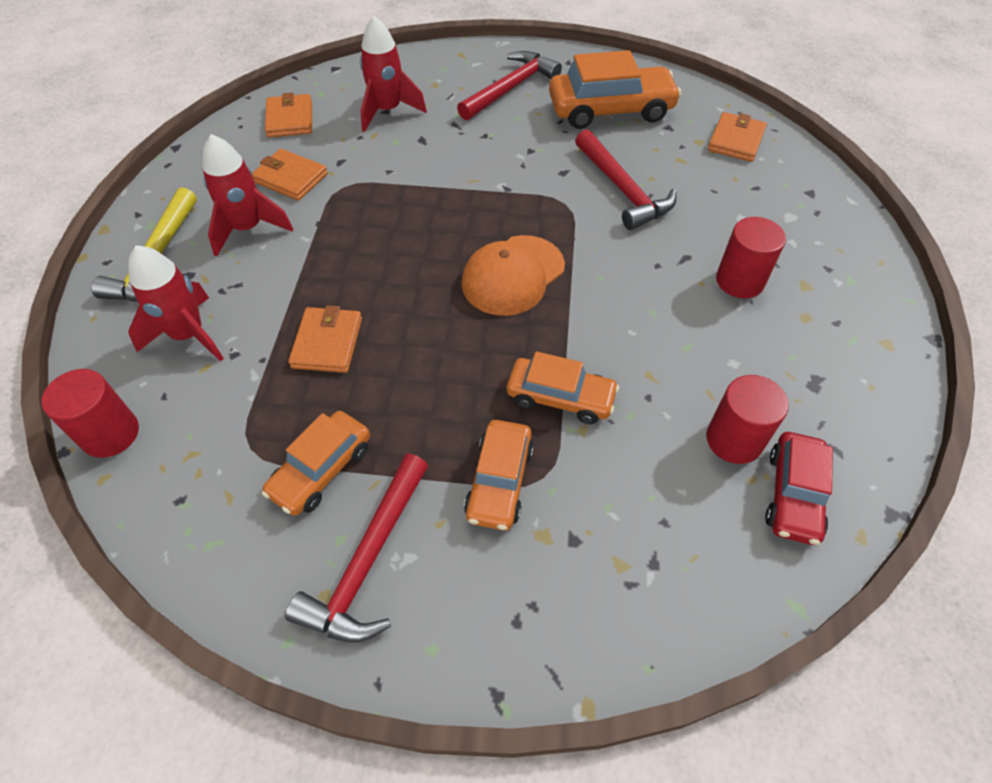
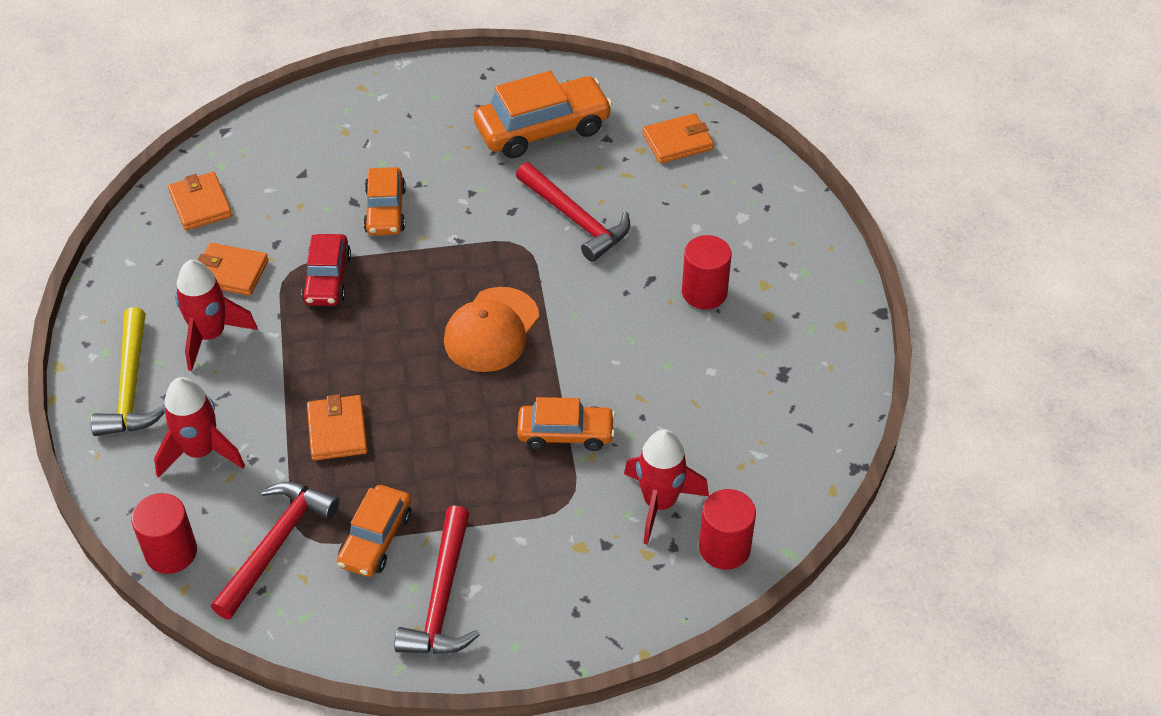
camera: 15 degrees left, 5 degrees down
(387, 111) = (304, 174): red rocket -> red rocket (659, 503)
(499, 481) = (532, 514): orange car -> orange car (385, 210)
(510, 88) = (429, 121): red hammer -> red hammer (275, 545)
(734, 439) = (721, 437): red cylinder -> red cylinder (724, 548)
(736, 140) = (677, 141): orange wallet -> orange wallet turned 60 degrees clockwise
(793, 494) = (775, 470): red car -> red car (327, 279)

